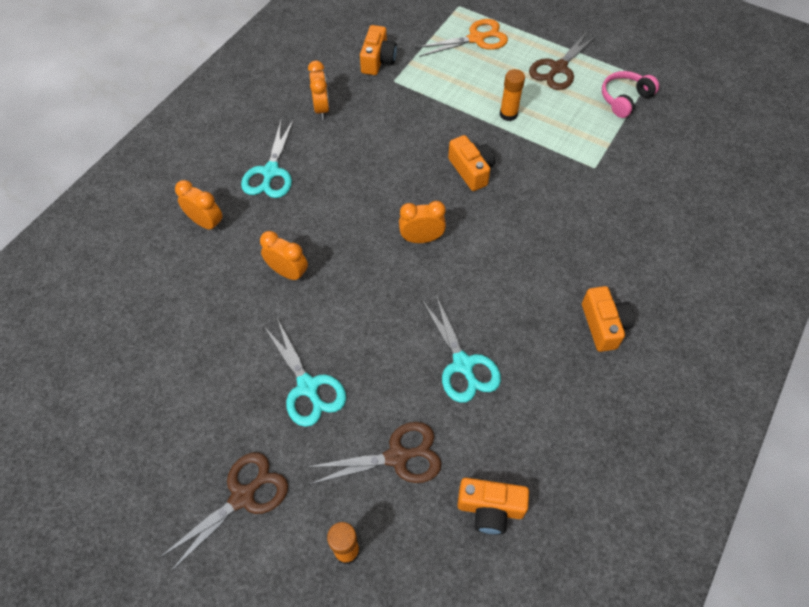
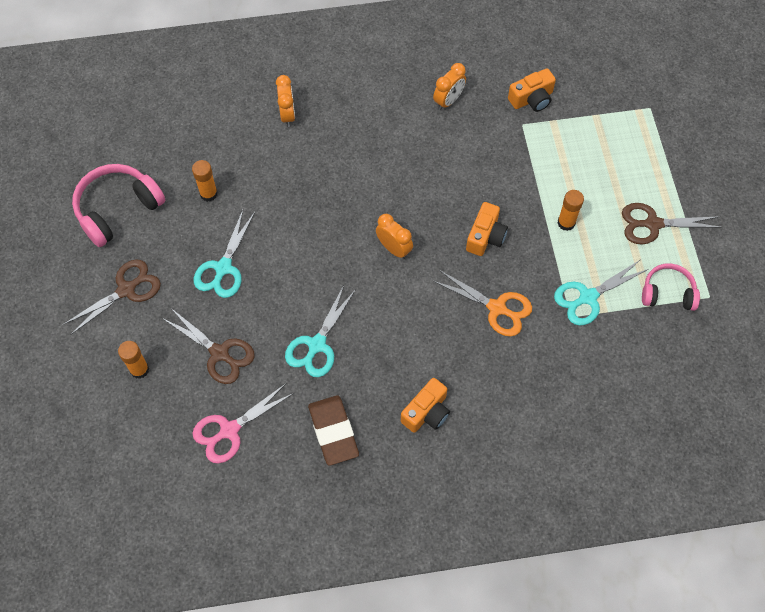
camera: 50 degrees right, 5 degrees up
(143, 438) = (118, 209): none -> pink headphones
(216, 343) = (208, 194): none -> orange glue stick
(243, 497) = (126, 290): brown scissors -> brown scissors turned 45 degrees counterclockwise
(270, 172) = (362, 116): turquoise scissors -> turquoise scissors (588, 297)
(288, 273) = (293, 191): orange clock -> none
(476, 39) = (625, 146): orange scissors -> orange scissors (497, 308)
(490, 509) = (229, 430): orange camera -> pink scissors
(565, 414) = (333, 432): none -> brown eraser

